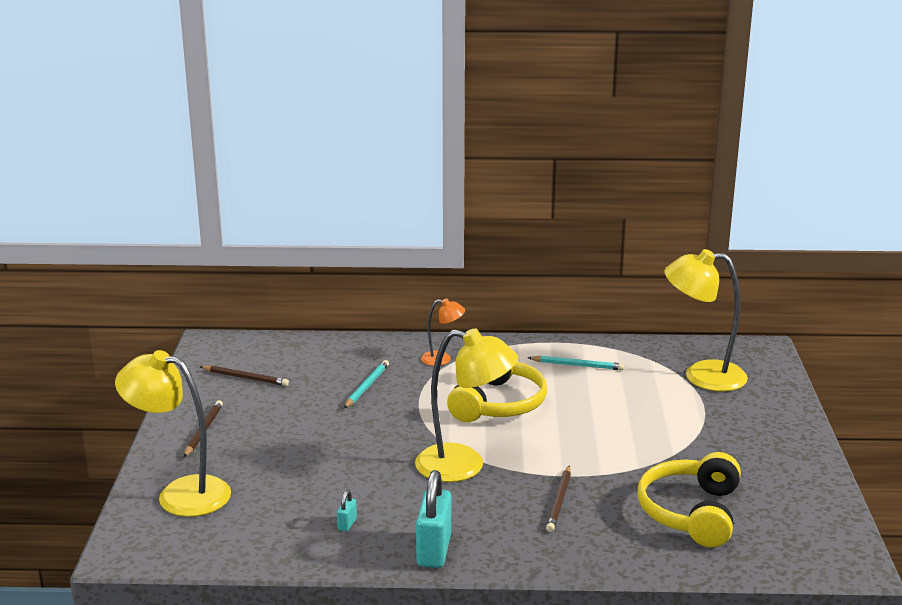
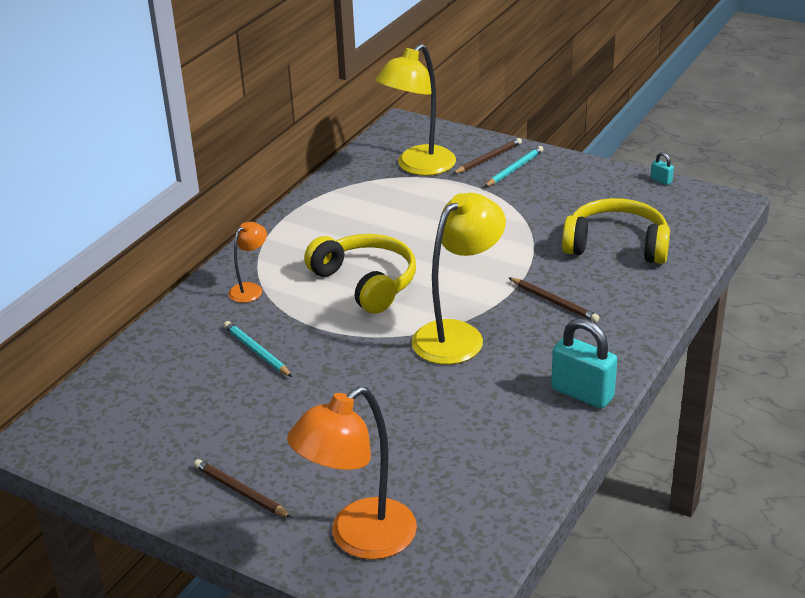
camera: 60 degrees left, 10 degrees up
(180, 494) = (359, 539): yellow lamp -> orange lamp
(245, 378) = (152, 431): brown pencil -> brown pencil (488, 159)
(347, 524) = (503, 434): turquoise padlock -> turquoise padlock (661, 180)
(577, 365) = (340, 219): turquoise pencil -> turquoise pencil (514, 169)
(691, 512) = (616, 245): yellow headphones -> yellow headphones turned 150 degrees clockwise

